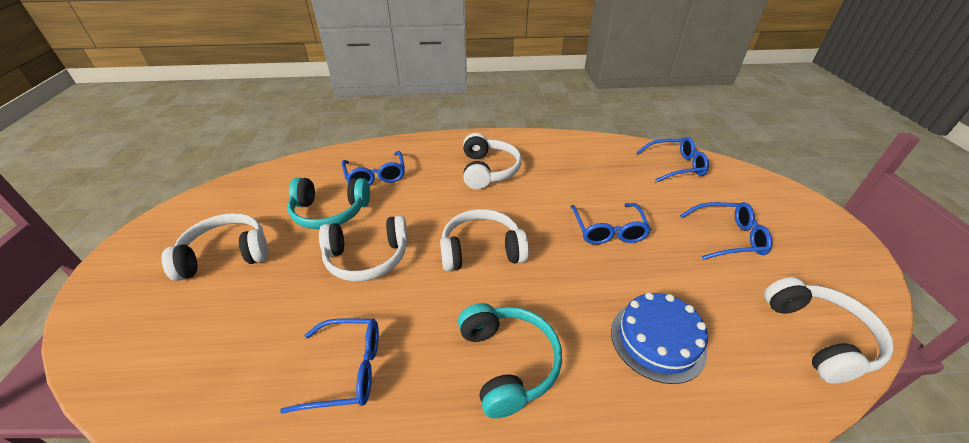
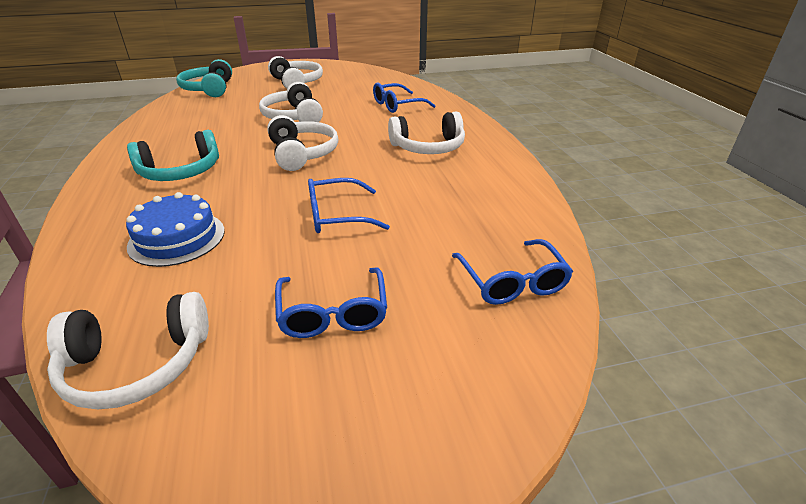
camera: 80 degrees right, 5 degrees down
(330, 212) = (344, 99): turquoise headphones -> turquoise headphones (209, 89)
(347, 370) = (195, 126): blue glasses -> none

